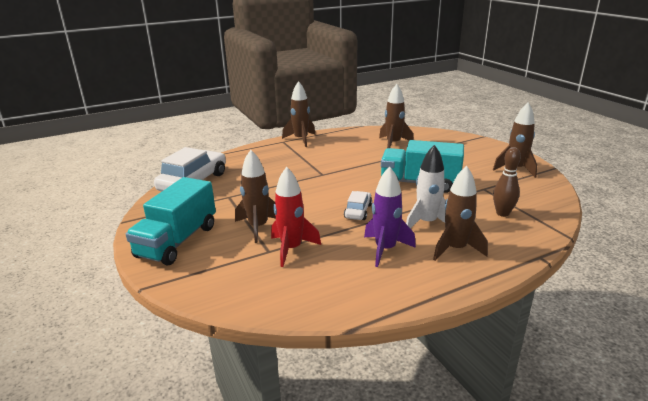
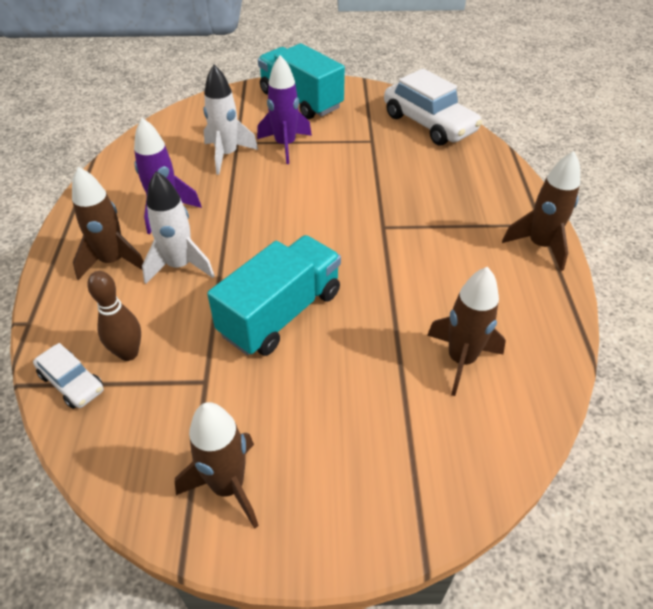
camera: 115 degrees right, 20 degrees up
(258, 227) = (285, 145): brown rocket -> purple rocket
(291, 249) = (227, 155): red rocket -> white rocket
(358, 211) = (256, 221): white car -> white car (72, 382)

